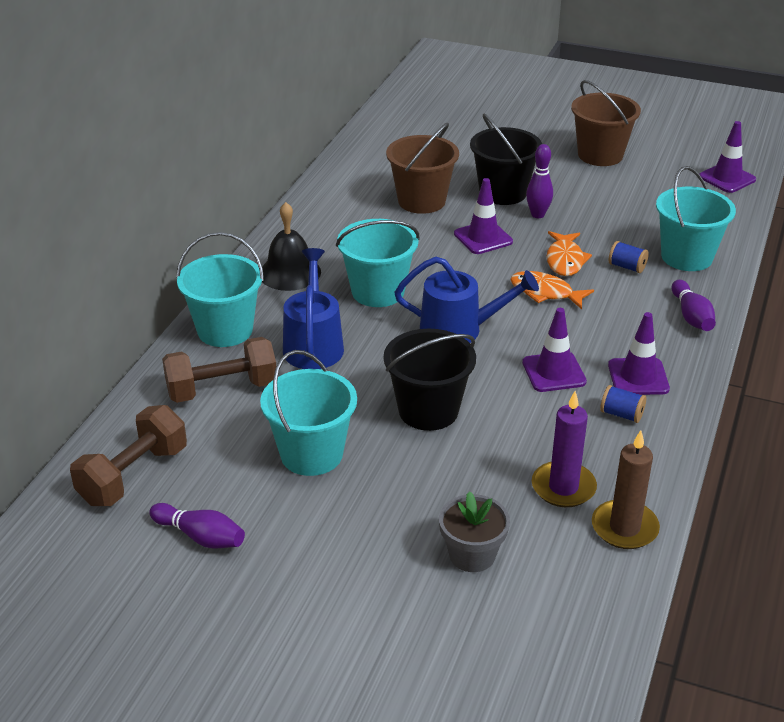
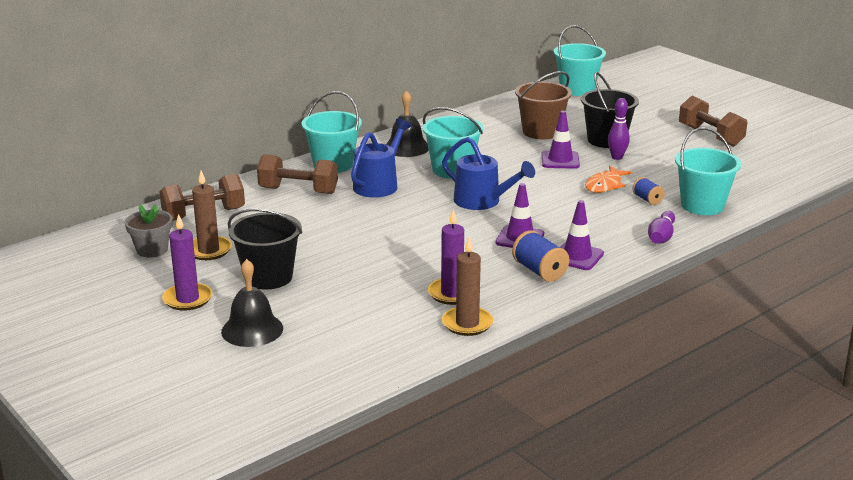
camera: 30 degrees right, 10 degrees down
(200, 536) = (208, 250): purple bowling pin -> brown candle
(254, 634) = (187, 299): none -> purple candle
(311, 454) = (314, 233): turquoise bucket -> turquoise bucket (577, 89)
(388, 650) = (252, 329): none -> black bell
(428, 411) = (411, 234): black bucket -> black bucket (268, 277)
(472, 555) = (353, 306): grey flower pot -> grey flower pot (152, 250)
(545, 292) = (568, 198): orange fish -> none
(600, 155) = (710, 136): brown bucket -> brown dumbbell
(621, 414) = (539, 271): blue spool -> blue spool, size x1.60
(727, 178) = (798, 171): purple traffic cone -> none

